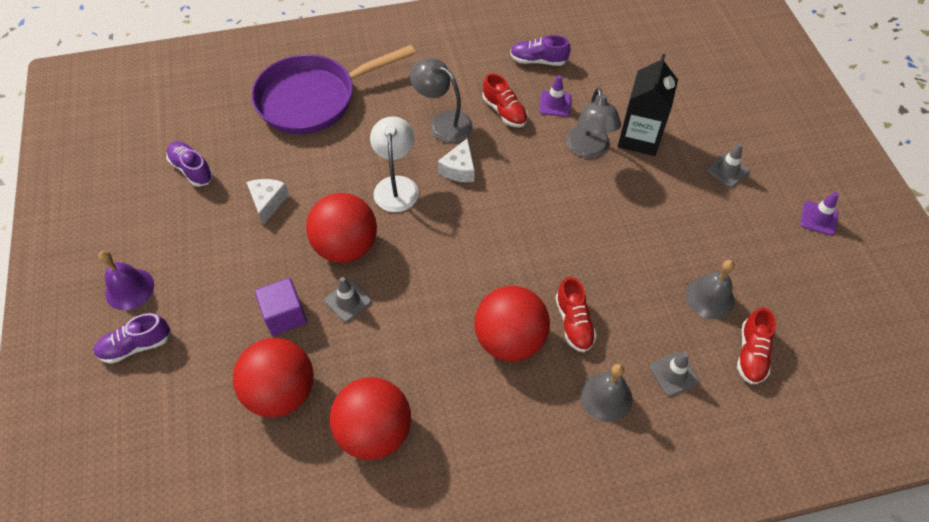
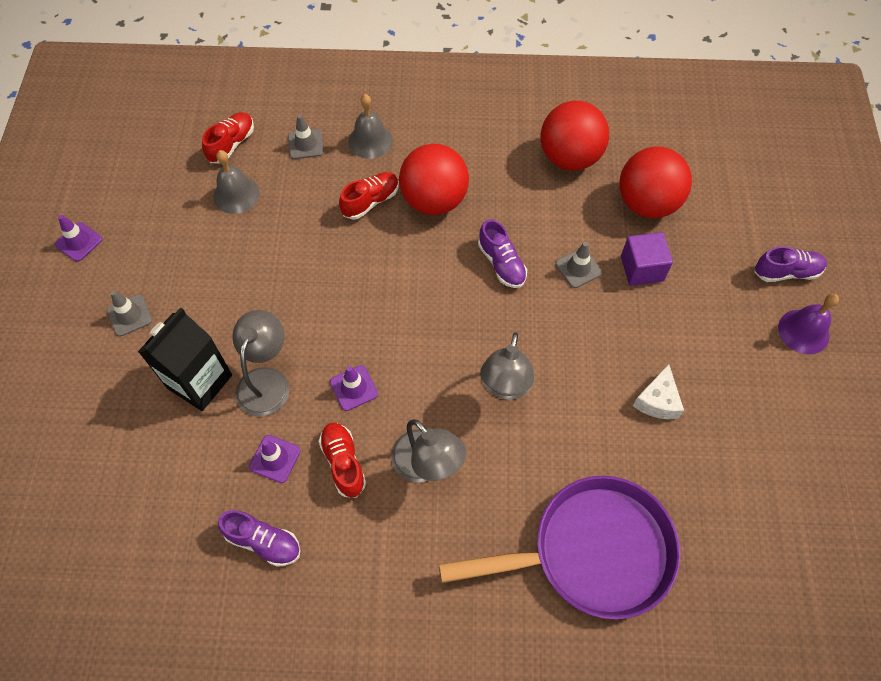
camera: 165 degrees left, 5 degrees up
(192, 169) = (752, 471): purple shoe -> purple shoe (501, 263)
(346, 246) = (573, 325): red ball -> none
(396, 185) = (505, 387): white lamp -> grey lamp
(459, 169) = (427, 391): white cheese -> none
(518, 159) = (354, 388): none -> purple traffic cone
(574, 322) = (370, 201): red shoe -> red shoe turned 45 degrees clockwise

